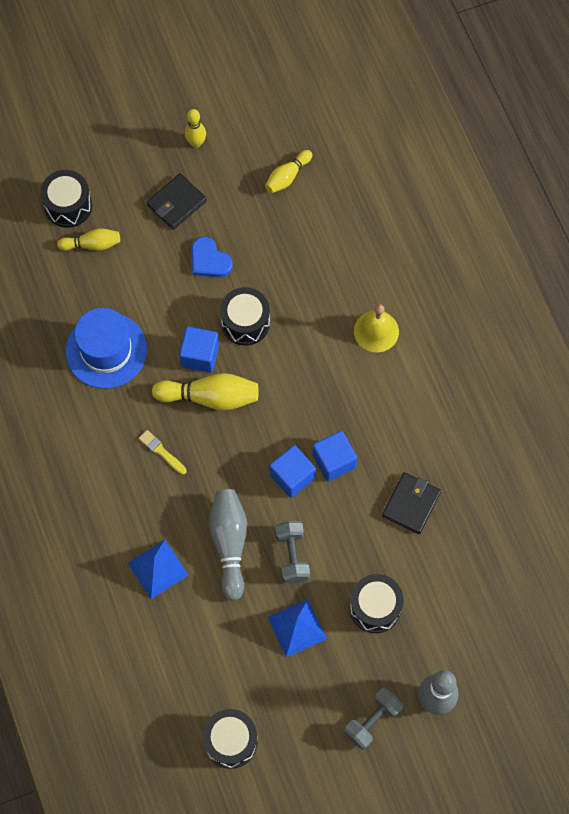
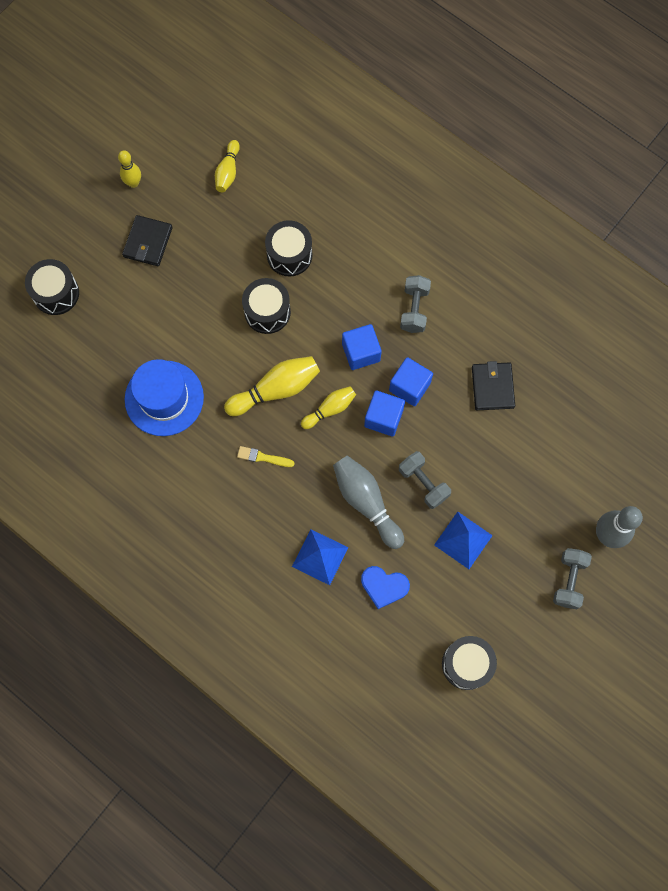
camera: 30 degrees left, 5 degrees up
(92, 244) = (97, 315): yellow bowling pin -> yellow bowling pin (330, 409)
(200, 355) = (246, 359): blue cube -> blue cube (361, 352)
(209, 260) = (205, 276): blue heart -> blue heart (384, 586)
(375, 607) = (515, 487): black drum -> black drum (289, 255)
(376, 331) = (378, 261): yellow bell -> none
(382, 393) = (414, 309): none -> grey dumbbell

